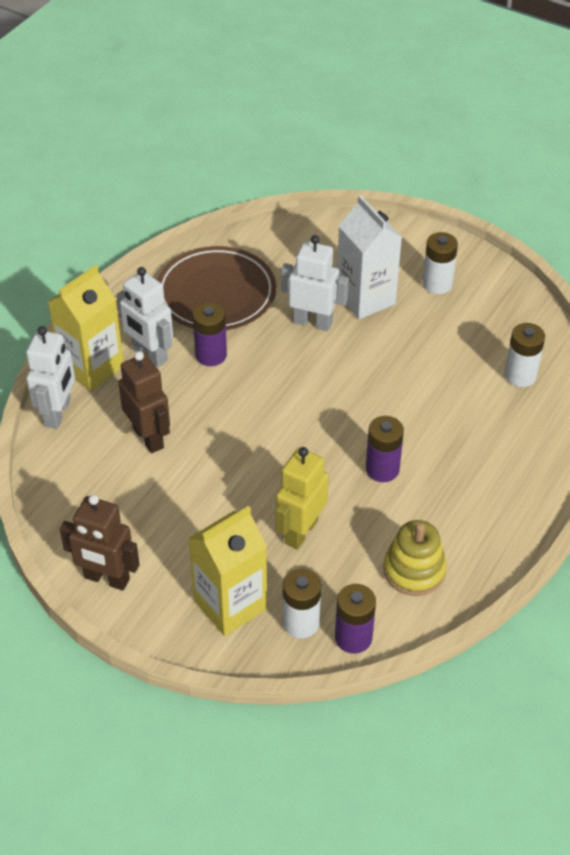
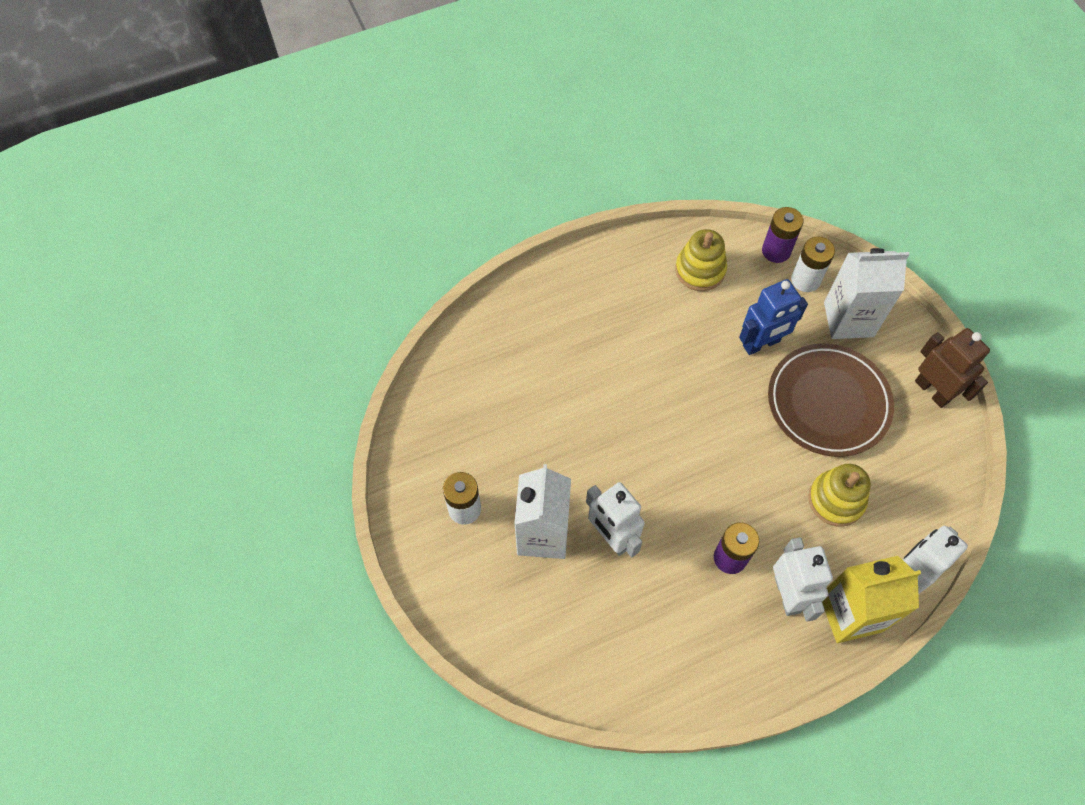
camera: 145 degrees left, 15 degrees up
(148, 437) = (836, 500): brown robot -> yellow stacking toy
(216, 294) = (679, 633): brown plate -> brown plate (828, 403)
(230, 605) = (848, 319): yellow carton -> white carton
(300, 531) = (761, 344): yellow robot -> blue robot
(382, 469) = (662, 357): purple battery -> none
(520, 375) = (483, 371): white battery -> none

